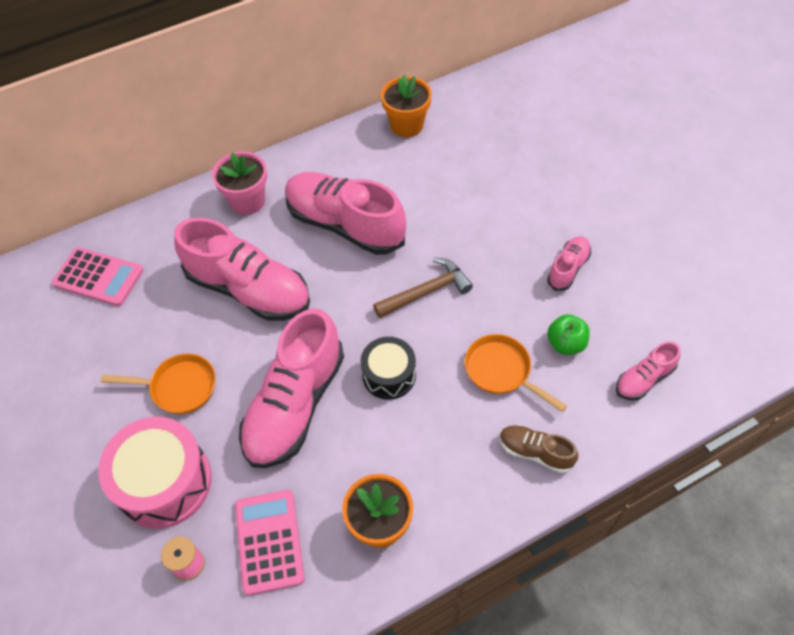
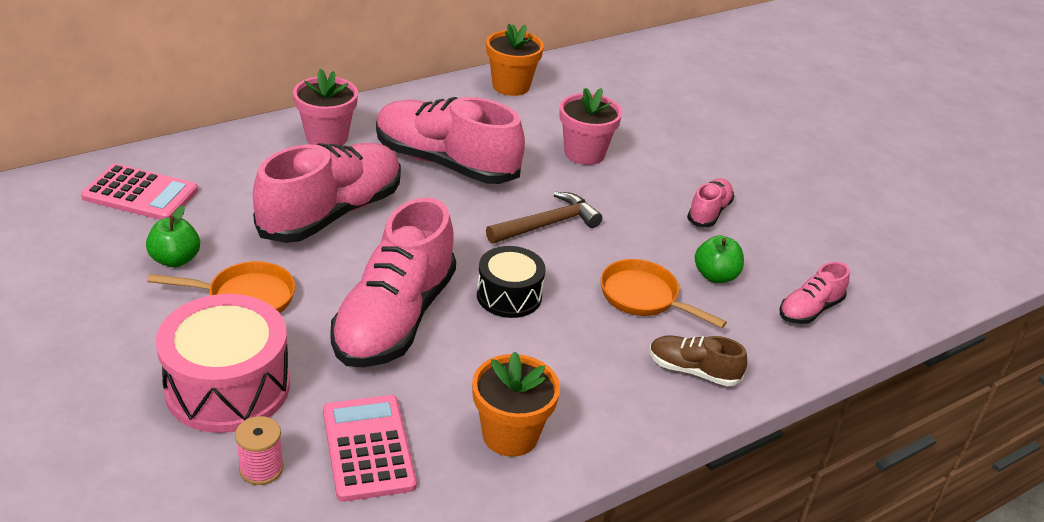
camera: 10 degrees left, 20 degrees down
(125, 348) = (175, 259): none -> green apple
(249, 289) = (331, 213): pink shoe -> pink shoe turned 75 degrees counterclockwise
(465, 204) = (584, 153): none -> pink flower pot

